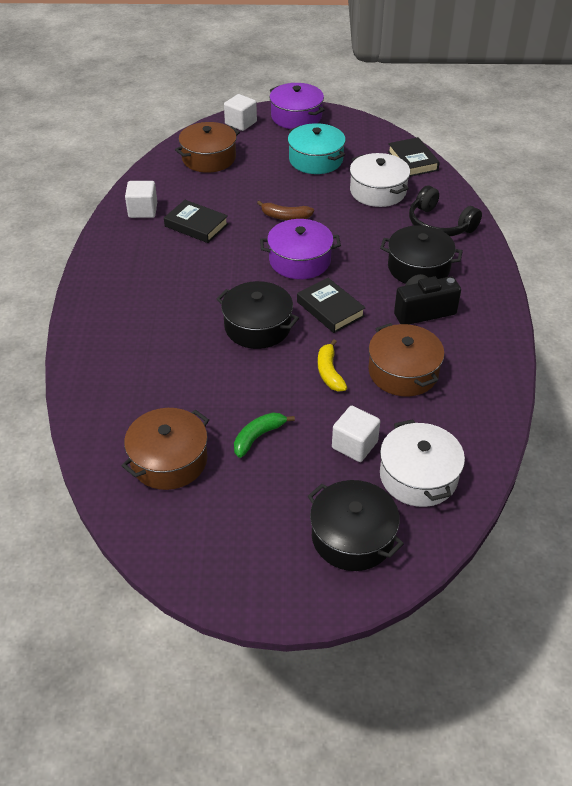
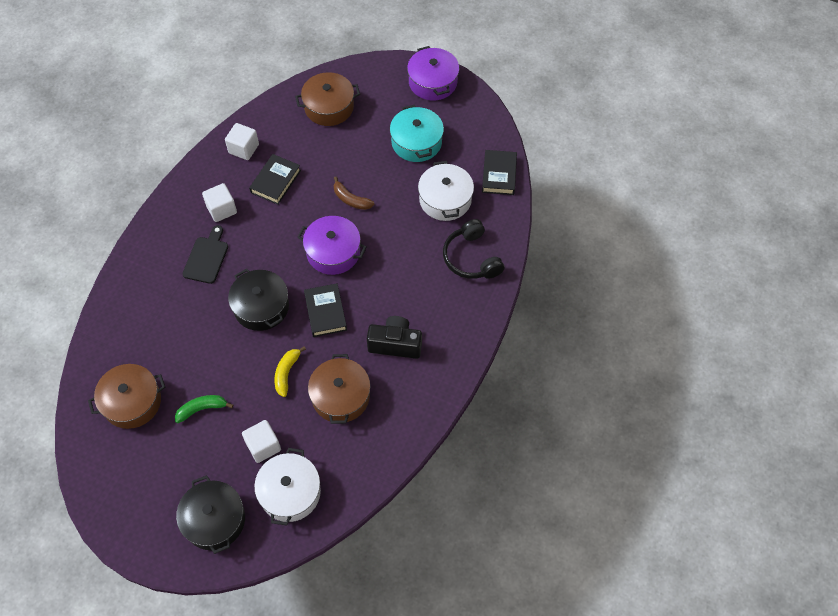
camera: 25 degrees right, 15 degrees up
(165, 305) = (206, 257): none -> black cutting board
(196, 225) = (275, 181): black book -> black book turned 60 degrees clockwise
(241, 123) = (380, 73): white cube -> white cube (221, 209)
(418, 267) = (422, 298): black pot -> none

